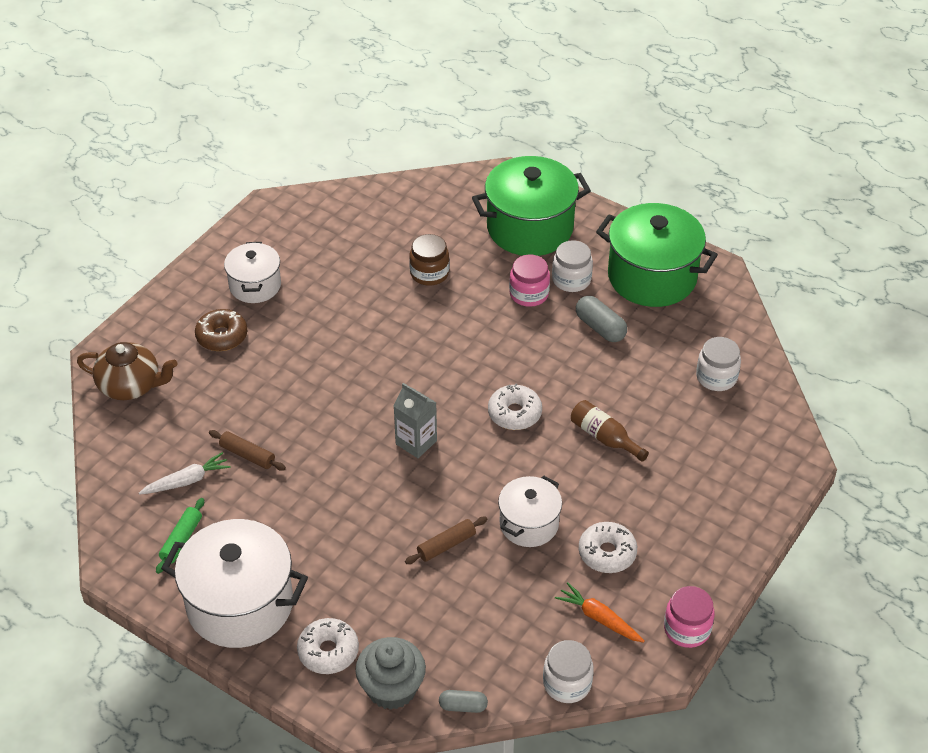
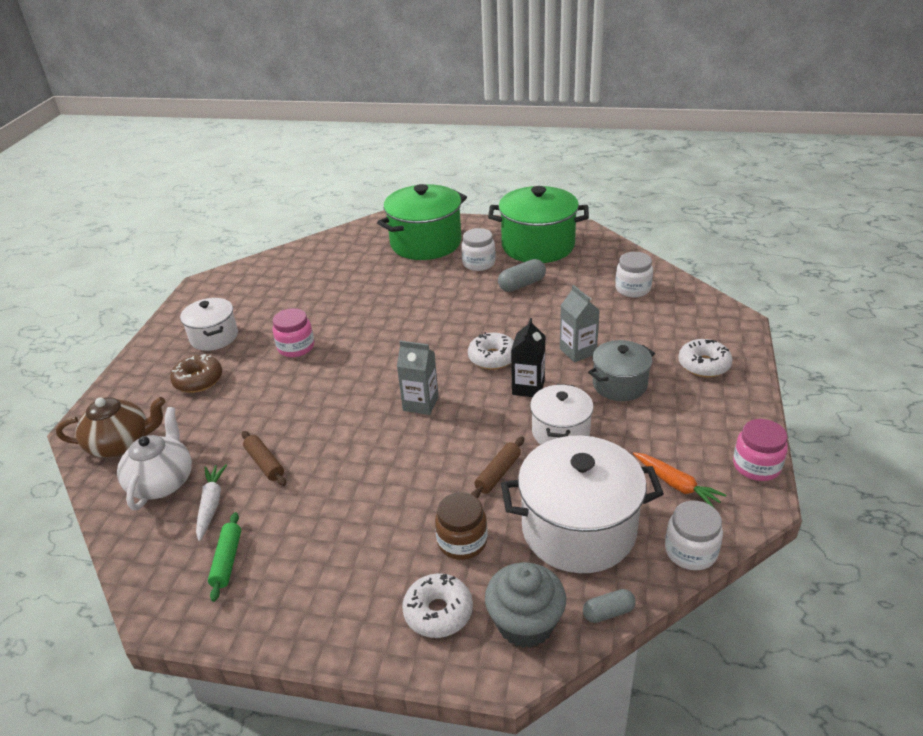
camera: 20 degrees left, 10 degrees down
(154, 441) = (162, 482): none -> white teapot
(187, 481) = (211, 505): white carrot -> white carrot turned 45 degrees counterclockwise
(240, 604) = (319, 600): white pot -> white pot (578, 529)
(247, 455) = (265, 463): brown rolling pin -> brown rolling pin turned 45 degrees clockwise
(429, 273) = (363, 289): brown jar -> brown jar (462, 541)
(528, 462) = (528, 387): none -> black carton
(529, 294) = (451, 280): pink jar -> pink jar (296, 347)
(599, 618) = (676, 484): orange carrot -> orange carrot turned 150 degrees counterclockwise
(600, 327) = (522, 285): grey capsule -> grey capsule turned 60 degrees counterclockwise
(604, 437) = (578, 351): brown bottle -> grey carton
(607, 553) = (643, 431): white donut -> white donut (704, 365)
(620, 493) = (619, 384): none -> grey pot

